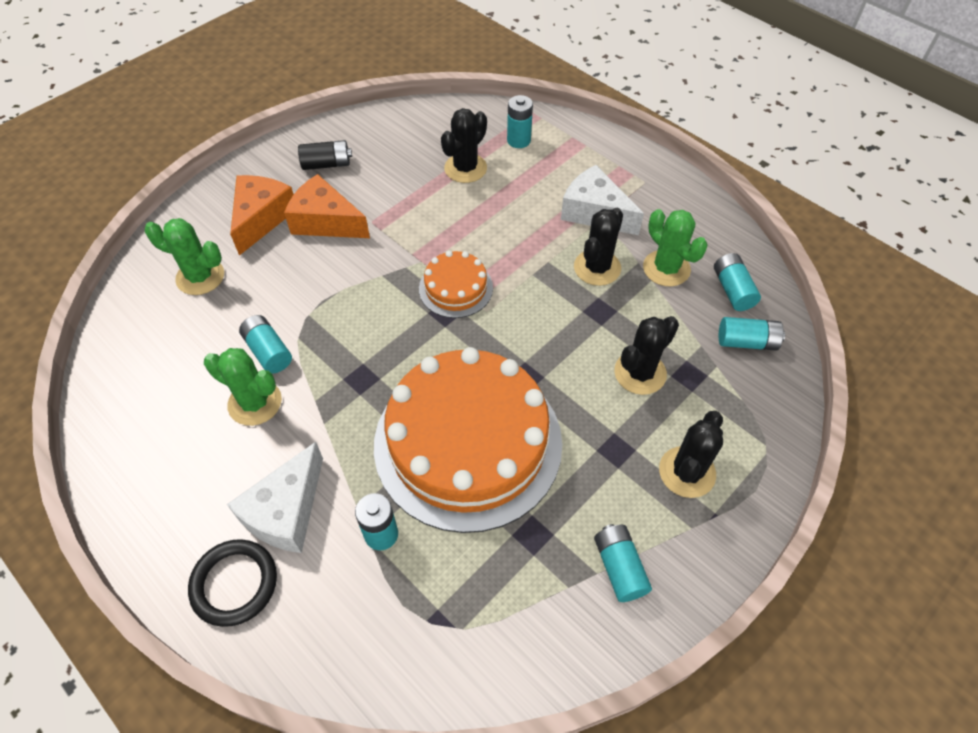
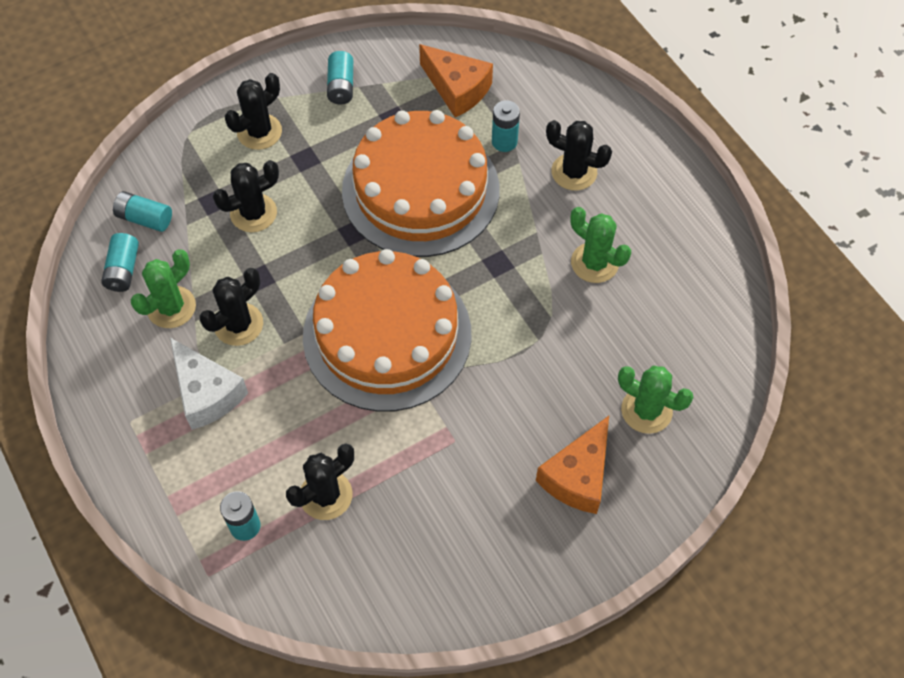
camera: 165 degrees left, 5 degrees up
(234, 584) = (614, 134): black ring -> none
(268, 351) = (580, 309): turquoise battery -> none
(286, 511) = (574, 172): white cheese -> black cactus
(325, 222) = (505, 453): orange cheese -> orange cheese (457, 89)
(327, 164) = (492, 545): black battery -> none
(456, 288) = (387, 335): orange cake -> orange cake, size x2.21
(666, 268) = (171, 307): green cactus -> green cactus turned 60 degrees clockwise

